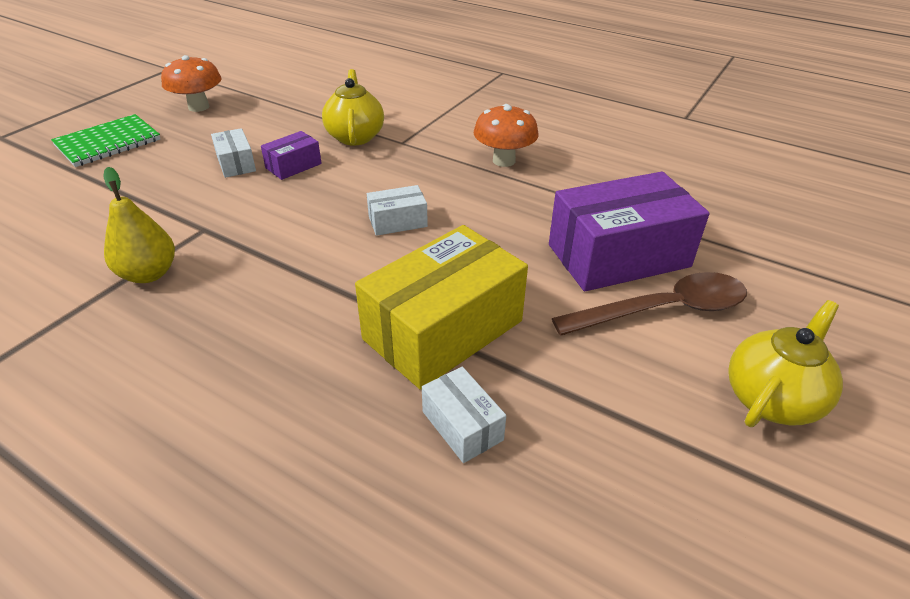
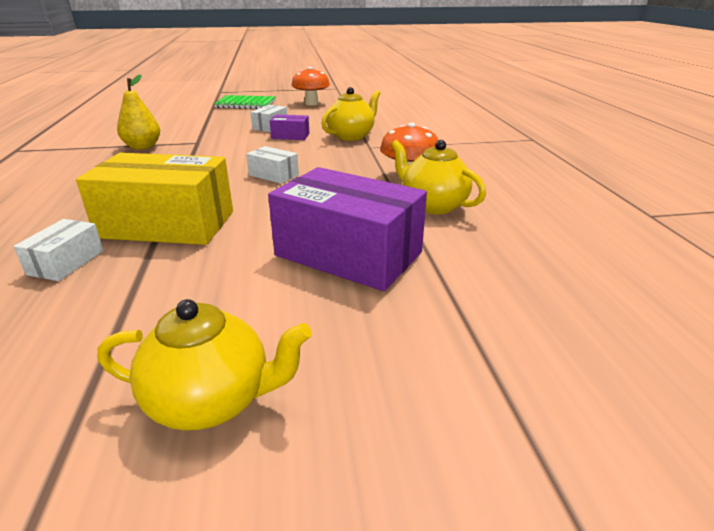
camera: 50 degrees right, 10 degrees down
(575, 179) = (433, 205): none -> yellow teapot
(663, 310) = (293, 297): brown spoon -> none

